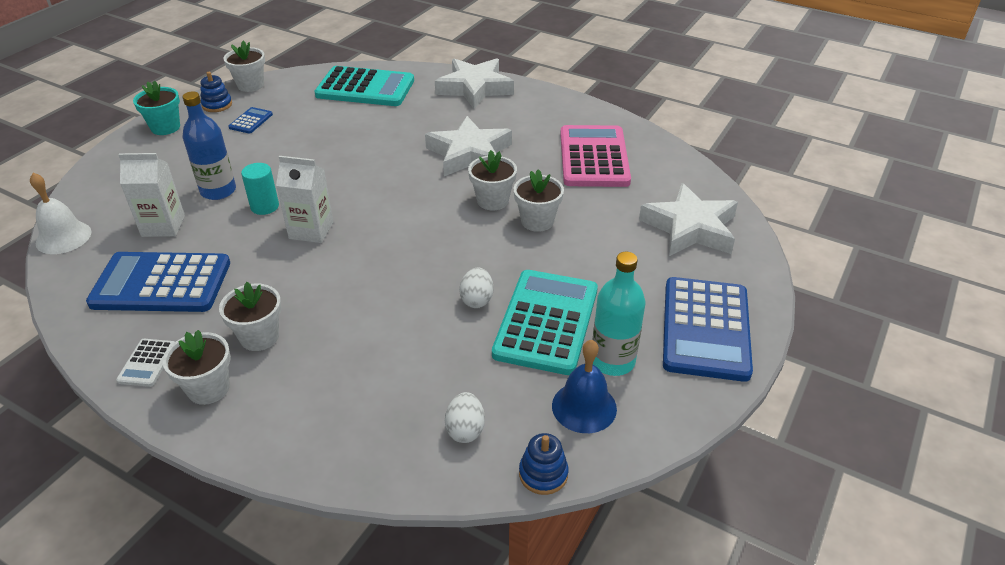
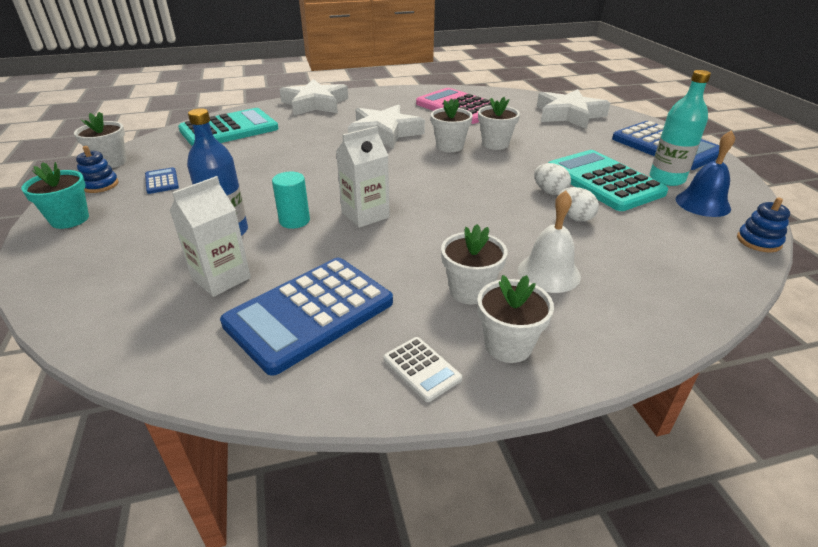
camera: 45 degrees left, 5 degrees down
(63, 237) = (113, 347): white bell -> white bell (548, 273)
(465, 430) = (688, 249): white egg -> white egg (574, 217)

